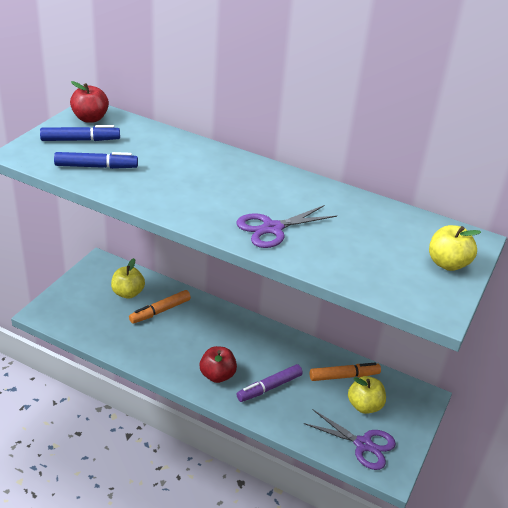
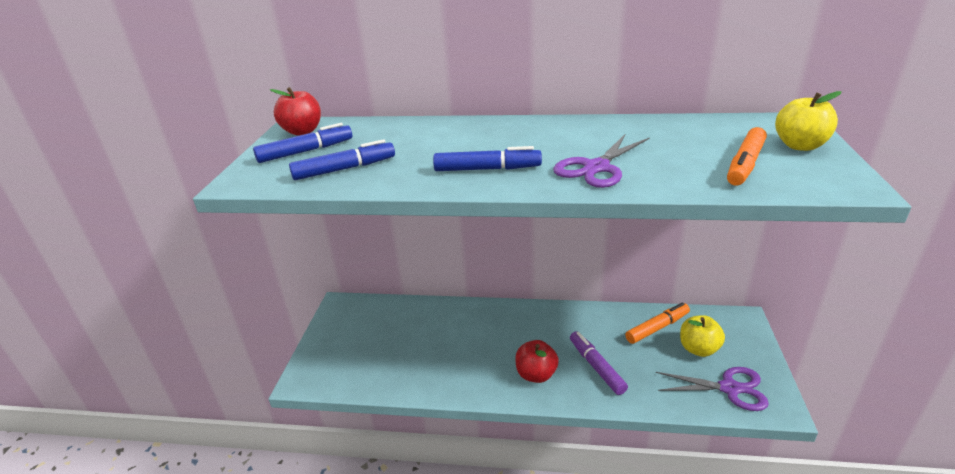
camera: 15 degrees left, 5 degrees down
(128, 293) = (388, 325): yellow apple -> none
(160, 311) = (433, 331): orange marker -> orange marker (745, 164)
(194, 202) = (487, 169): none -> blue marker
(269, 387) = (596, 367): purple marker -> purple marker turned 120 degrees clockwise

